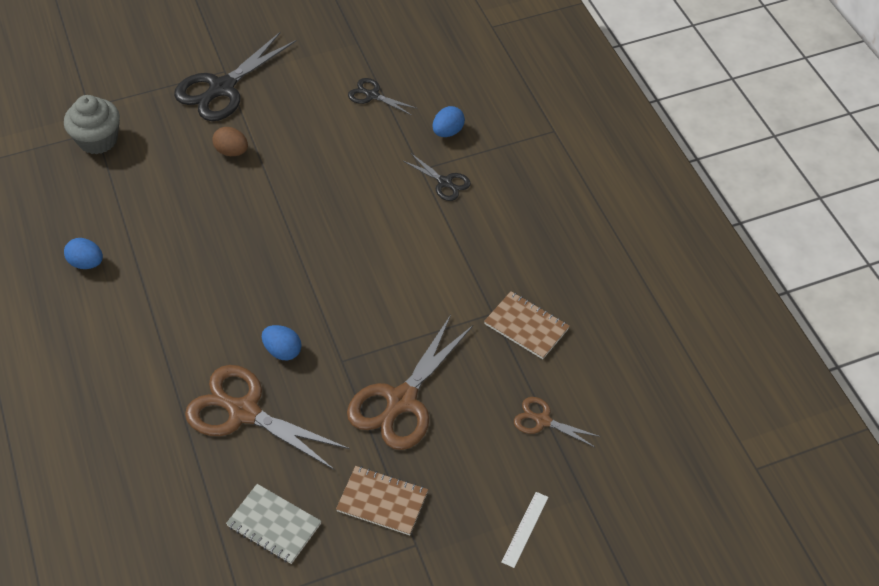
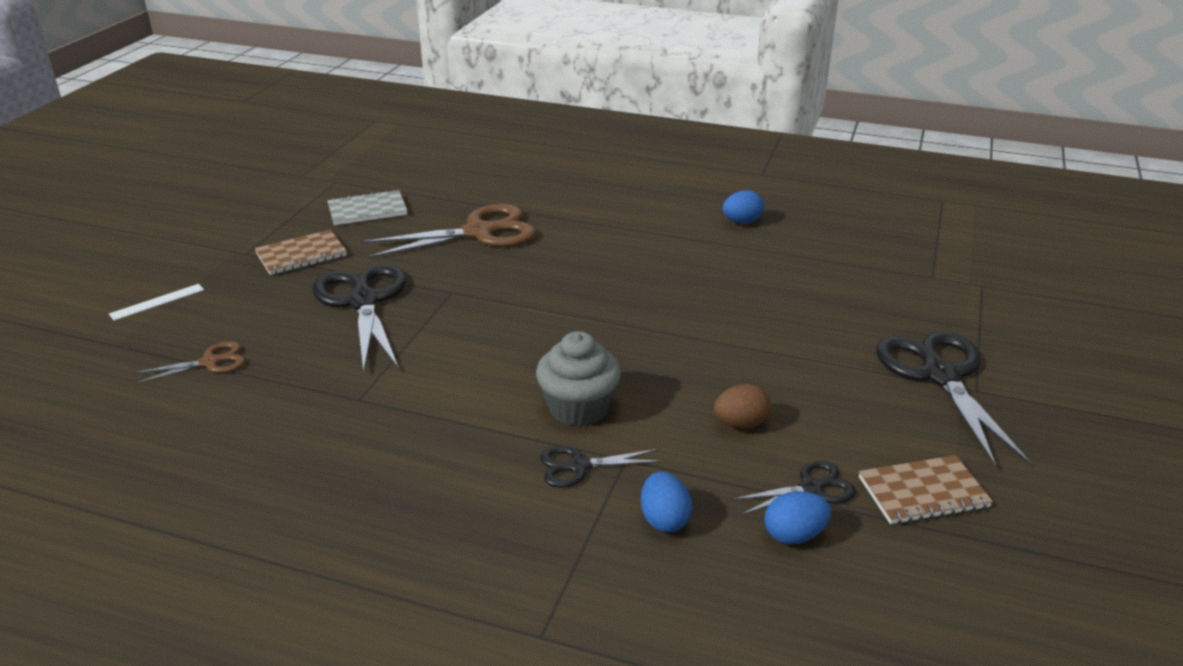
camera: 130 degrees right, 20 degrees down
(98, 140) = (916, 274): grey cupcake -> grey cupcake (578, 408)
(232, 151) = (813, 340): brown egg -> brown egg (740, 424)
(283, 351) = (508, 270): blue egg -> blue egg (794, 535)
(401, 401) = (363, 301): brown scissors -> black scissors
(525, 529) = (157, 302): white ruler -> white ruler turned 75 degrees clockwise
(526, 326) = (308, 411): brown notebook -> brown notebook (923, 492)

